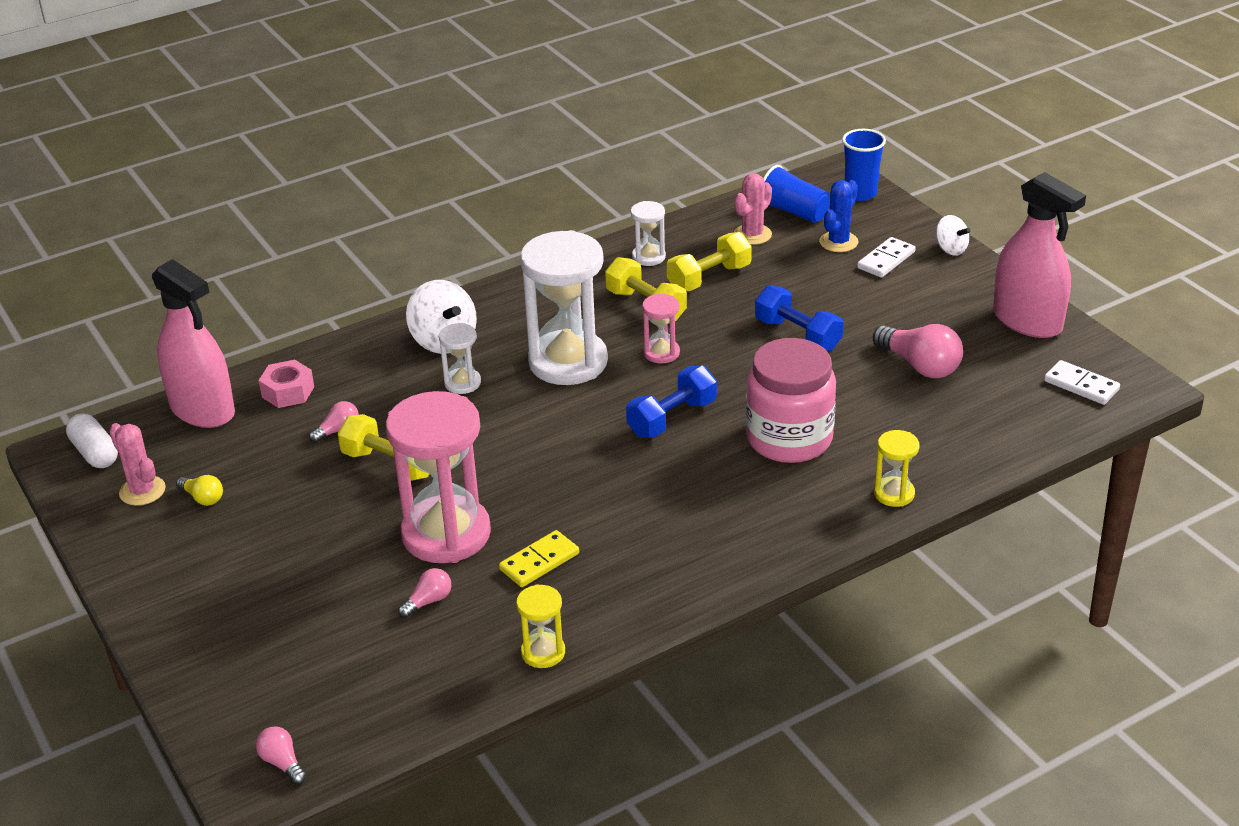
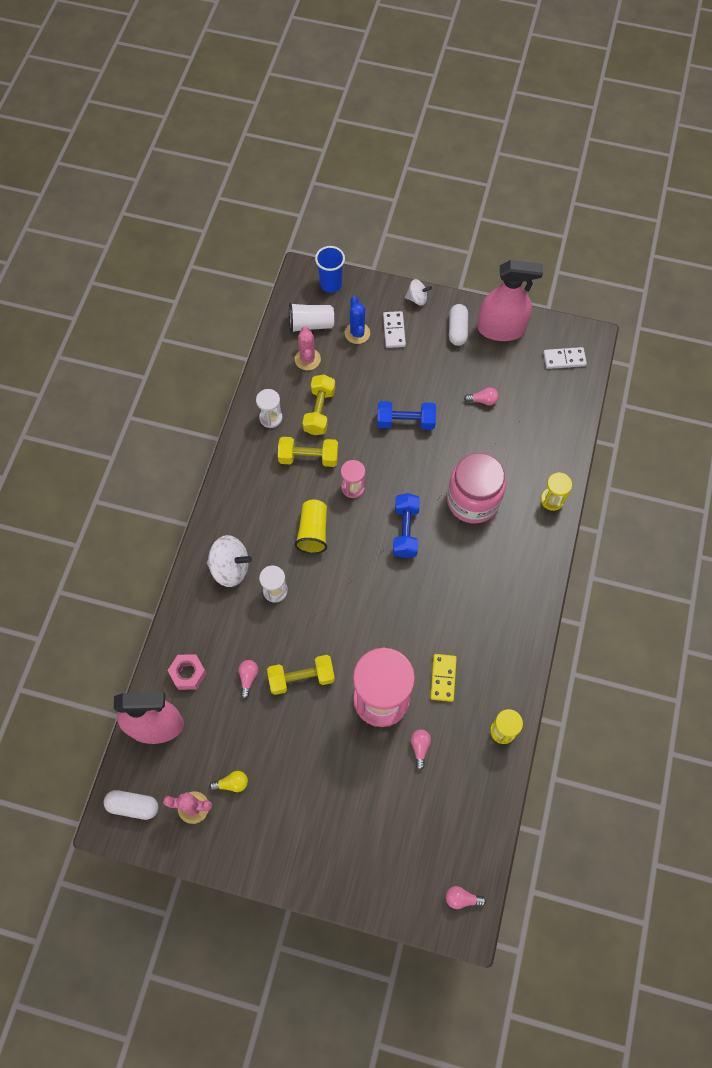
camera: 45 degrees left, 30 degrees up
(568, 362) = (313, 531): white hourglass -> yellow cup
(794, 212) = (311, 324): blue cup -> white cup
(920, 366) = (482, 400): pink light bulb -> pink light bulb, size x0.53
(968, 295) = (457, 330): none -> white capsule

